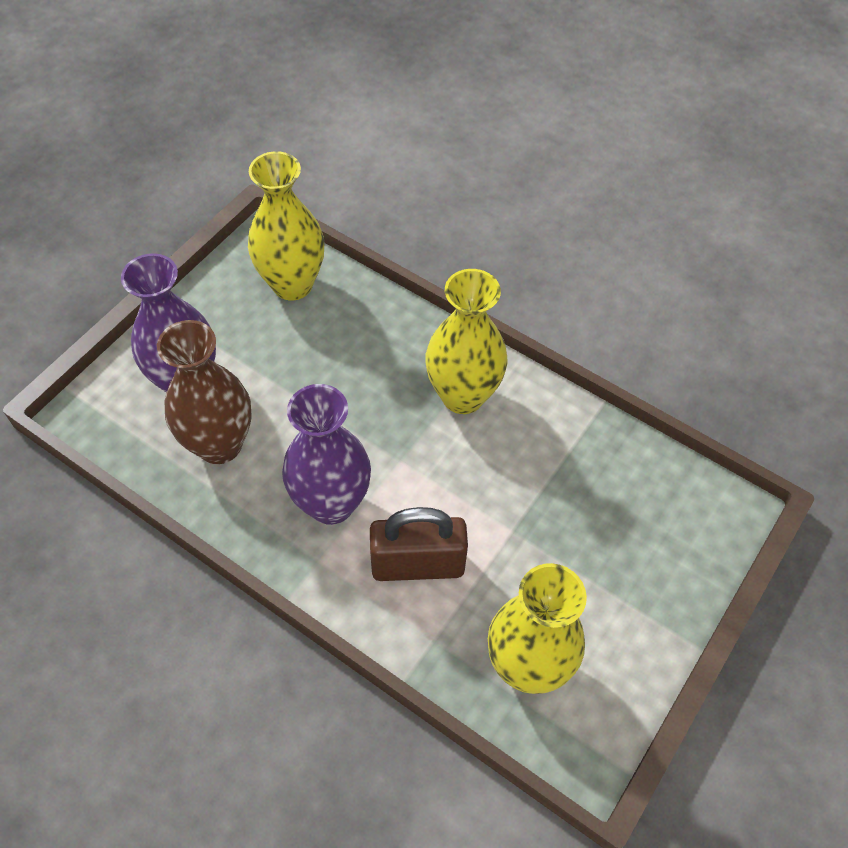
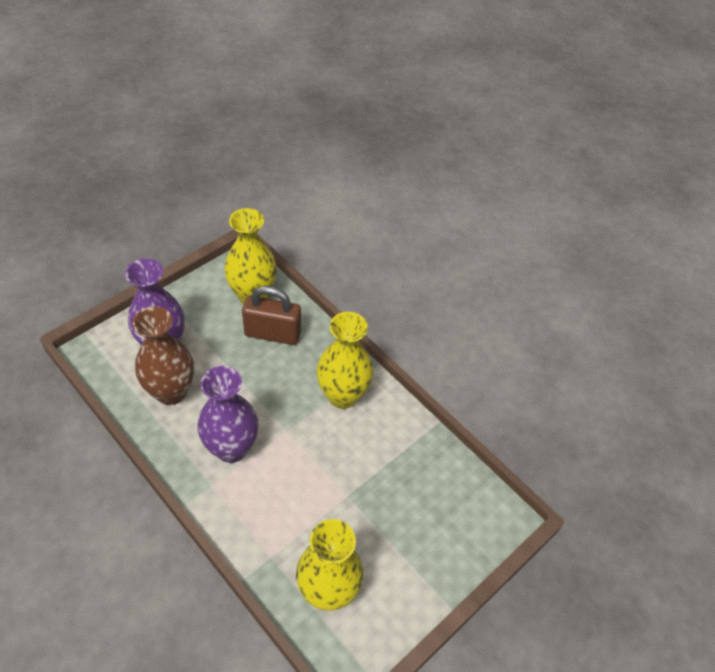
camera: 10 degrees right, 5 degrees down
(417, 564) = (276, 503): brown padlock -> brown padlock (272, 334)

